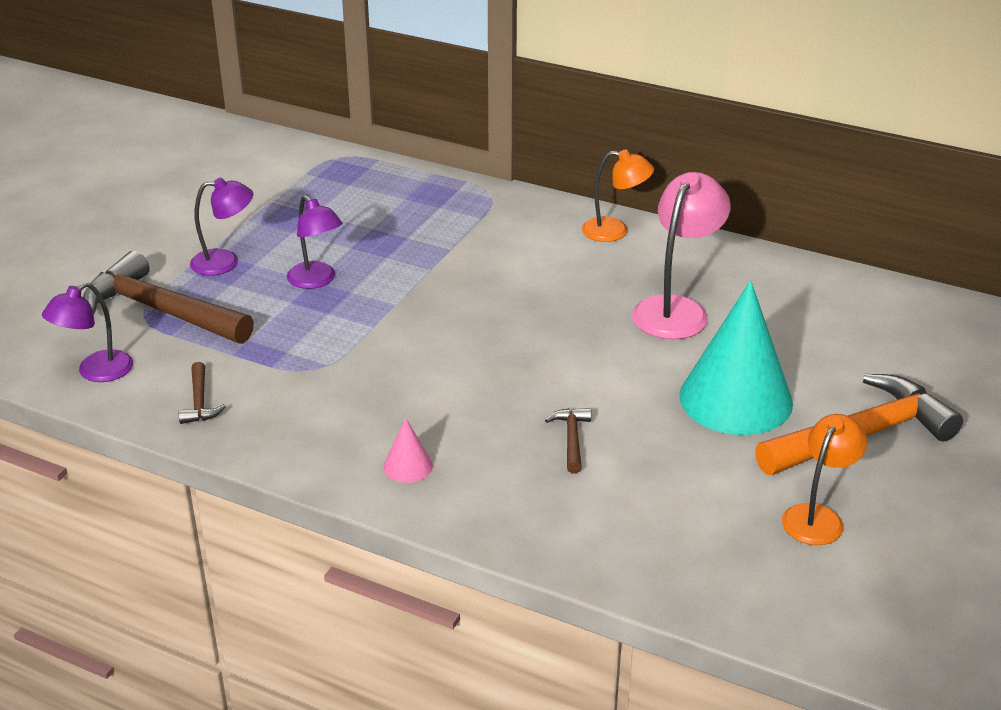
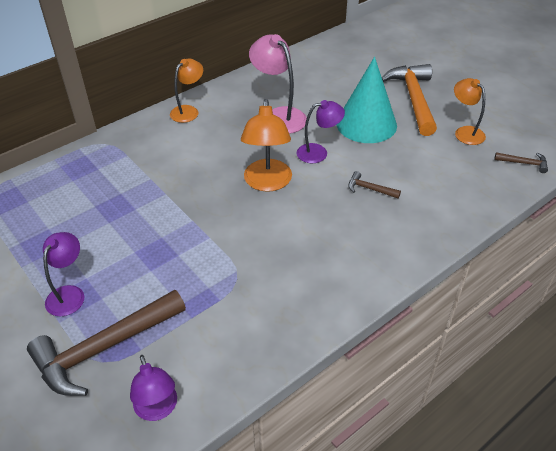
camera: 65 degrees left, 10 degrees up
(200, 402) = (237, 350): brown hammer -> brown hammer (524, 163)
(316, 281) = (135, 250): purple lamp -> purple lamp (318, 152)
(408, 466) = (361, 261): pink cone -> none
(512, 342) = (267, 183): none -> orange lamp

